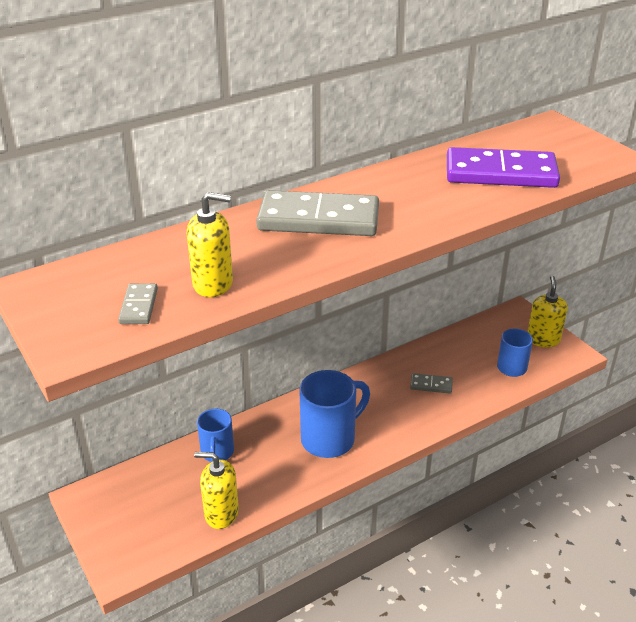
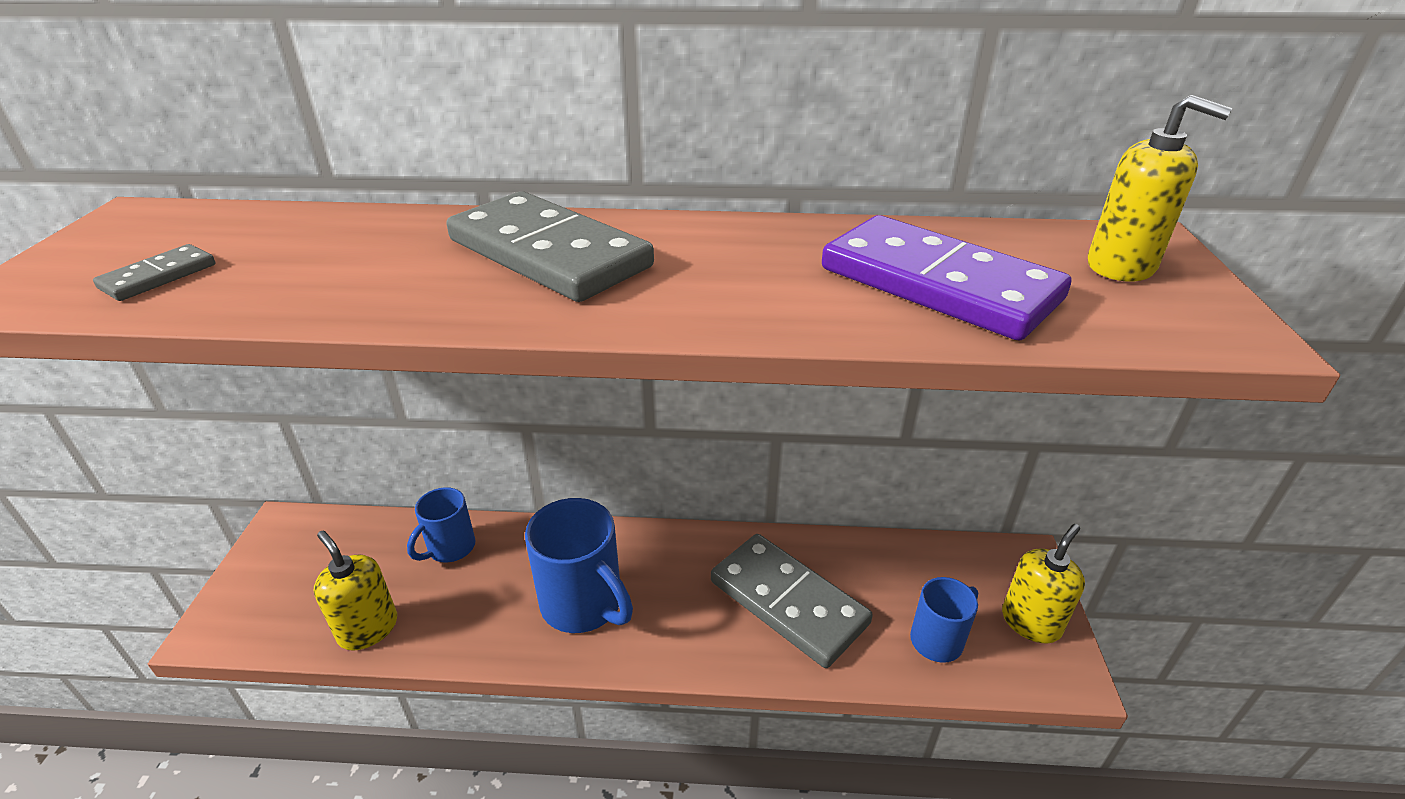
camera: 35 degrees right, 0 degrees up
(213, 284) = (277, 284): yellow soap dispenser -> yellow soap dispenser (1121, 266)
(330, 439) = (584, 604): blue mug -> blue mug turned 45 degrees clockwise
(431, 385) = (788, 602): grey domino -> grey domino, size x2.25

